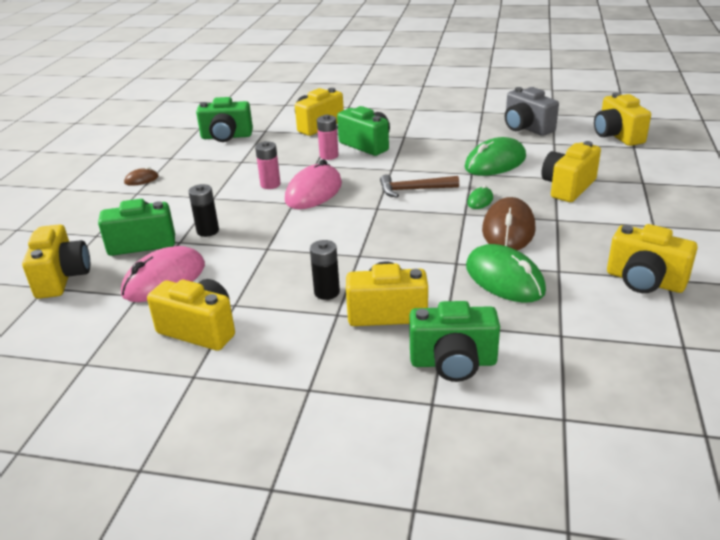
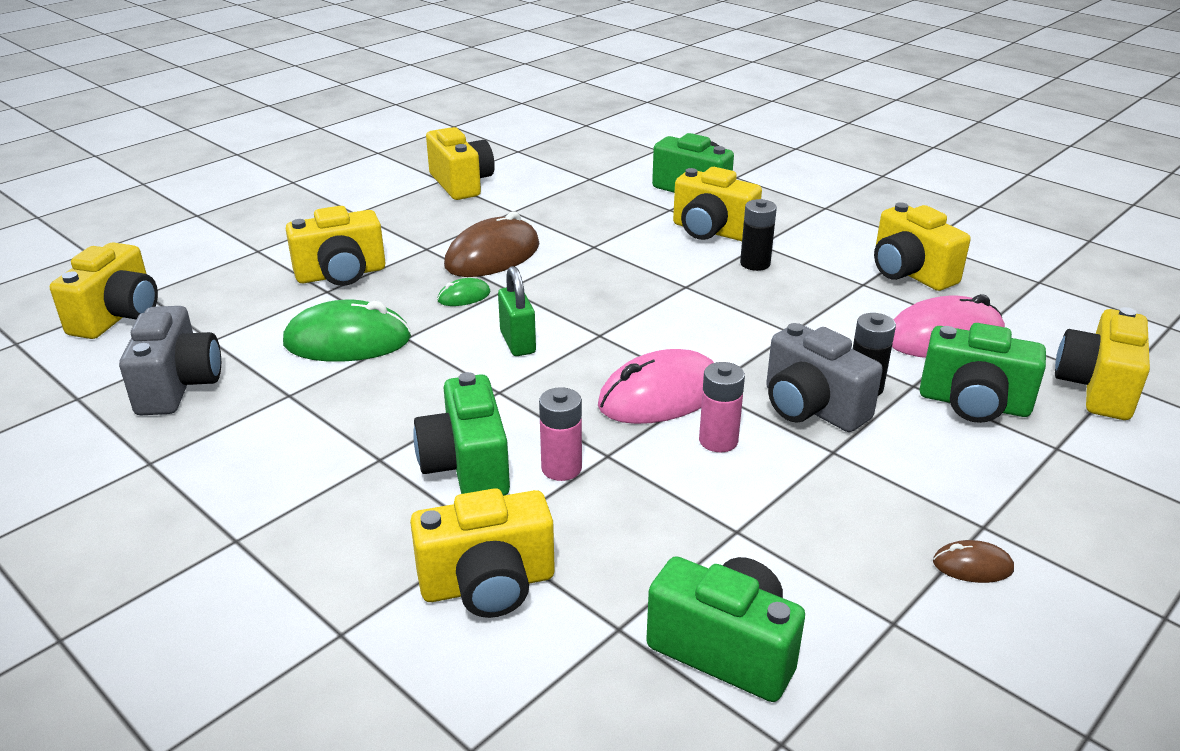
camera: 150 degrees left, 0 degrees up
(232, 211) = (811, 408): none -> grey camera
(414, 190) = (518, 342): brown hammer -> green padlock
(504, 279) = (571, 220): green mouse -> none

